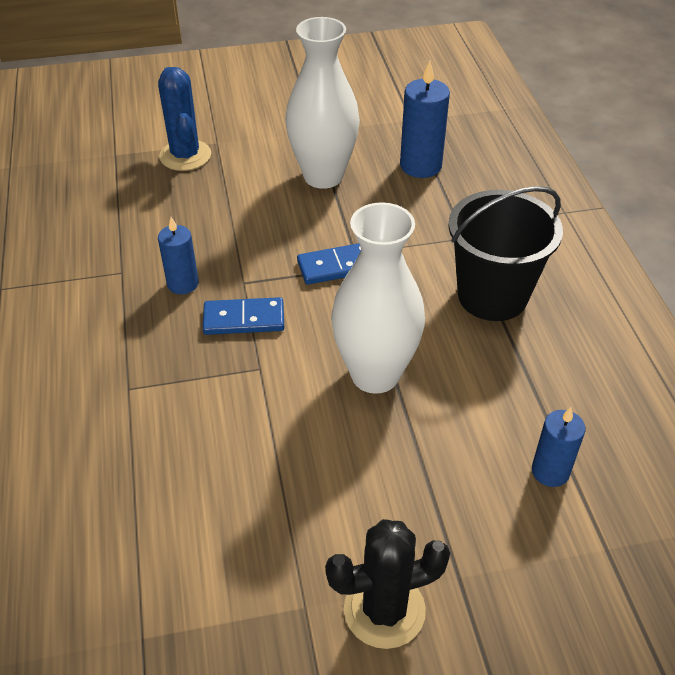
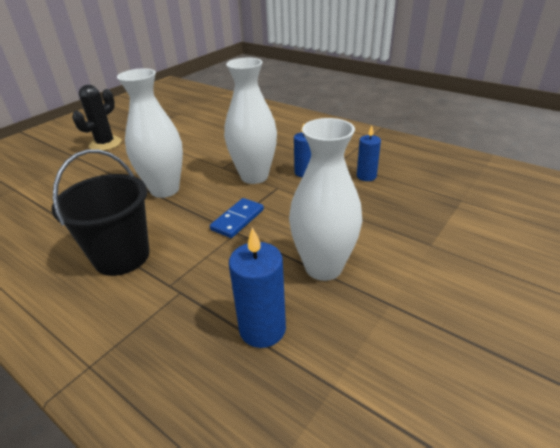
camera: 140 degrees right, 10 degrees down
(185, 155) = (427, 224): blue cactus -> none
(244, 319) = (254, 176): blue domino -> white vase
(550, 471) = (49, 199): blue candle -> blue candle (366, 176)

